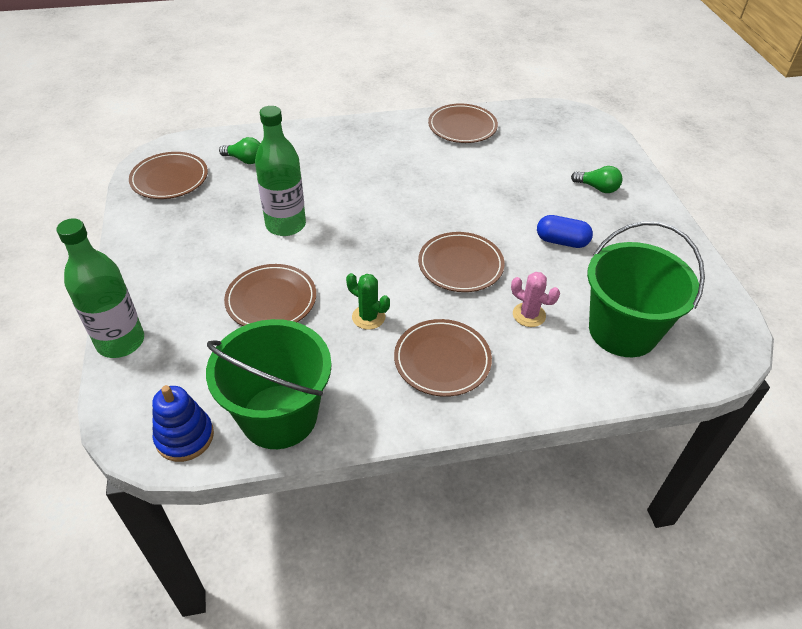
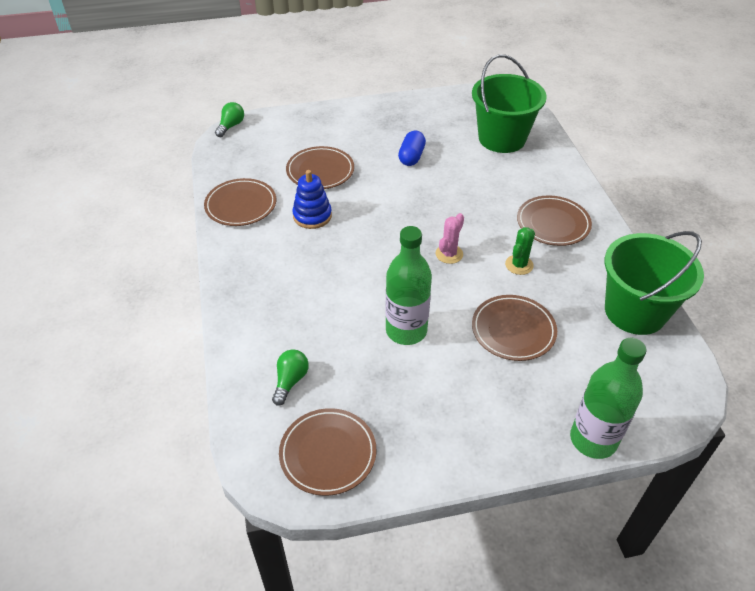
camera: 90 degrees left, 0 degrees up
(185, 437) = (675, 368): blue stacking toy -> blue stacking toy (312, 216)
(460, 265) = (447, 212): brown plate -> brown plate (320, 171)
(529, 315) = (496, 179): pink cactus -> pink cactus (449, 254)
(597, 188) = (342, 132): green light bulb -> green light bulb (231, 126)

